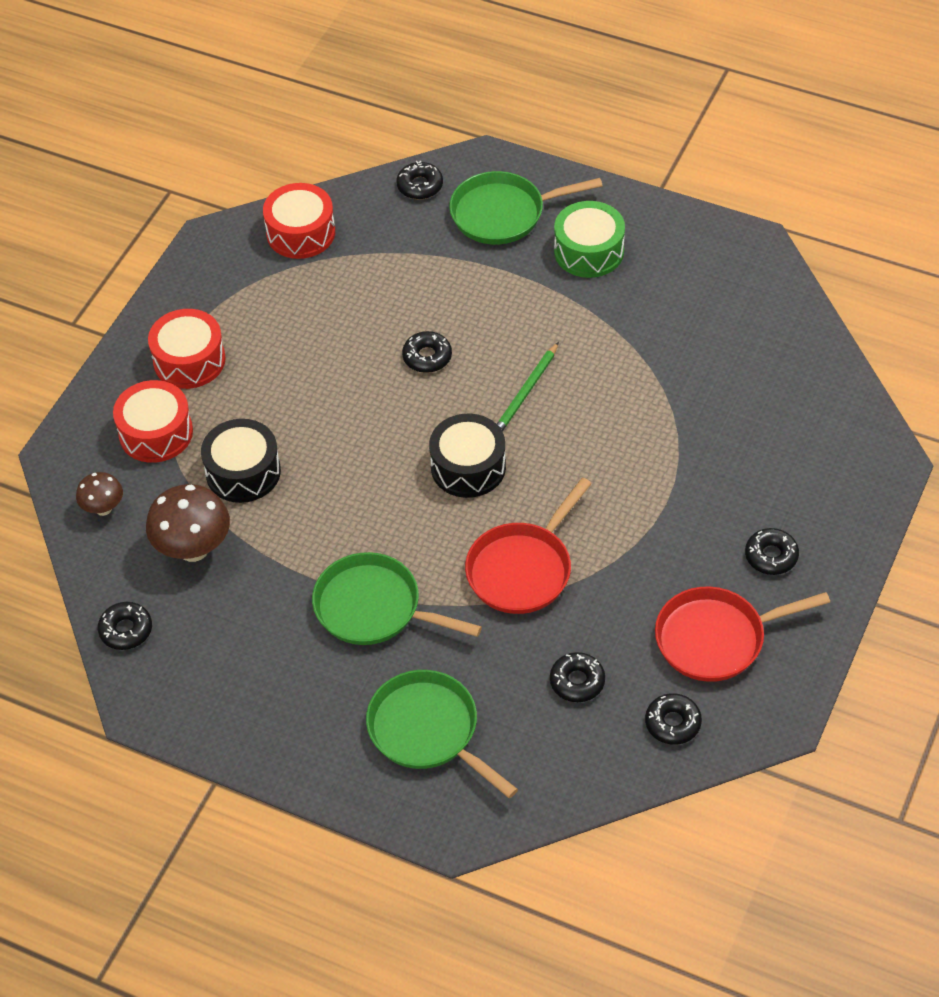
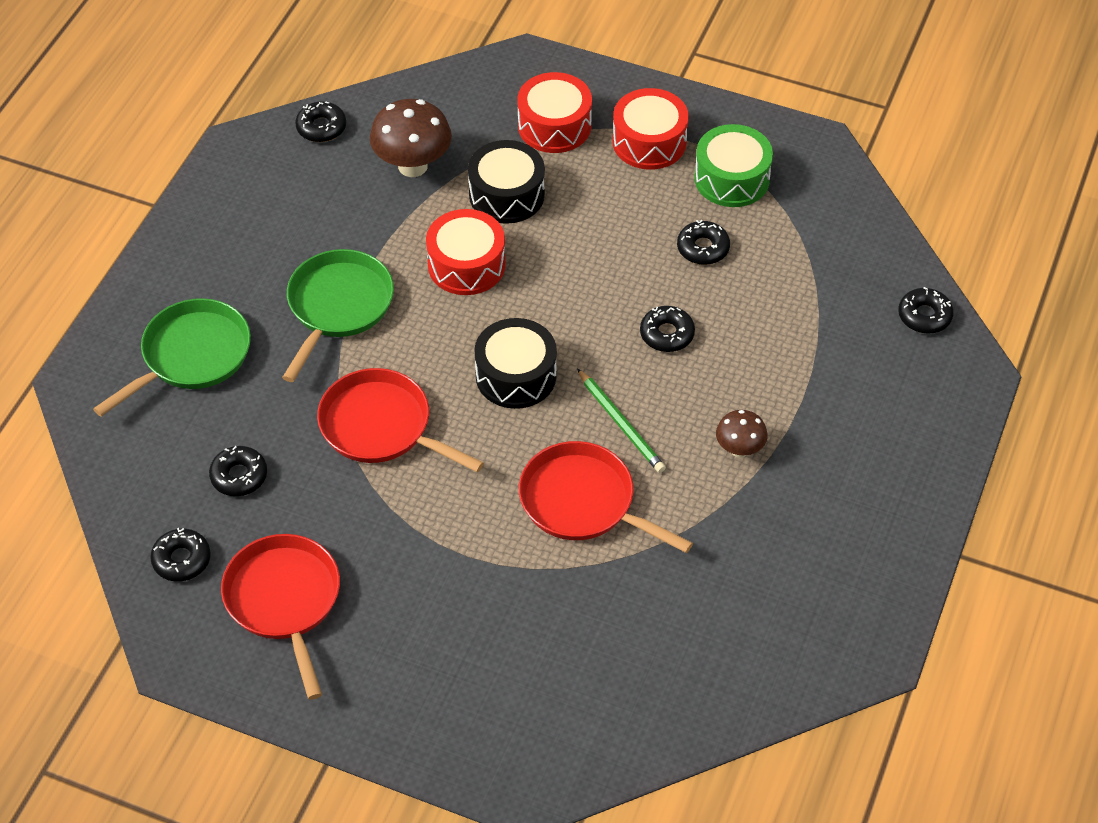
camera: 85 degrees right, 0 degrees up
(103, 508) = (461, 97): brown mushroom -> brown mushroom (739, 449)
(301, 233) = (837, 216): red drum -> red drum (466, 265)
(503, 213) = (891, 395): green pan -> none
(526, 392) = (621, 423): green pencil -> green pencil turned 150 degrees counterclockwise
(589, 251) = (841, 480): green drum -> green drum (732, 179)
(610, 421) = (583, 502): none -> red pan
(771, 556) = (393, 657): black donut -> black donut (703, 248)

